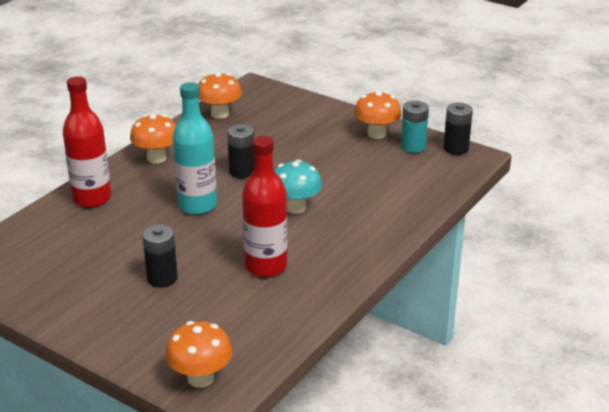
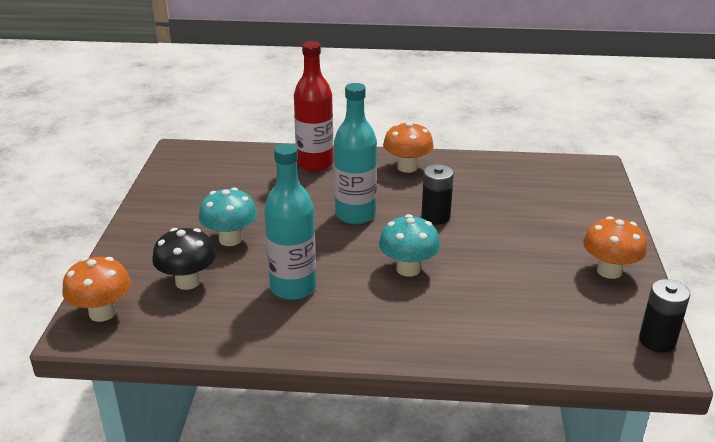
camera: 60 degrees right, 0 degrees up
(162, 278) = (230, 239): black battery -> turquoise mushroom
(202, 318) = (188, 282): none -> black mushroom
(220, 114) = (519, 169): orange mushroom -> none
(266, 266) = (293, 287): red bottle -> turquoise bottle
(413, 147) = (617, 306): turquoise battery -> none

